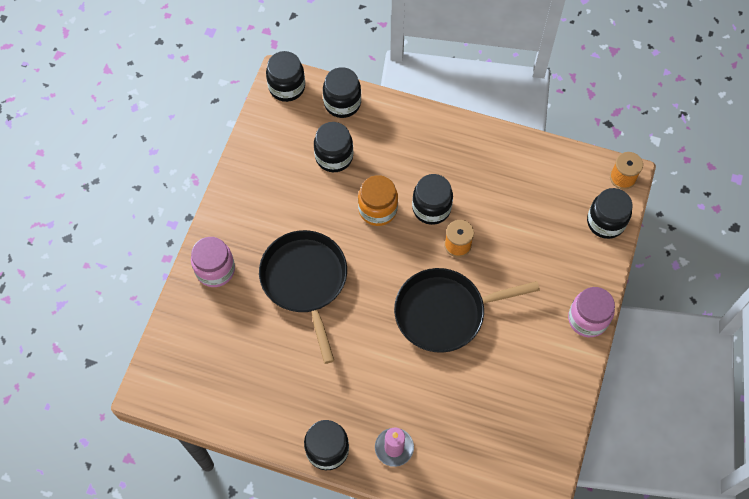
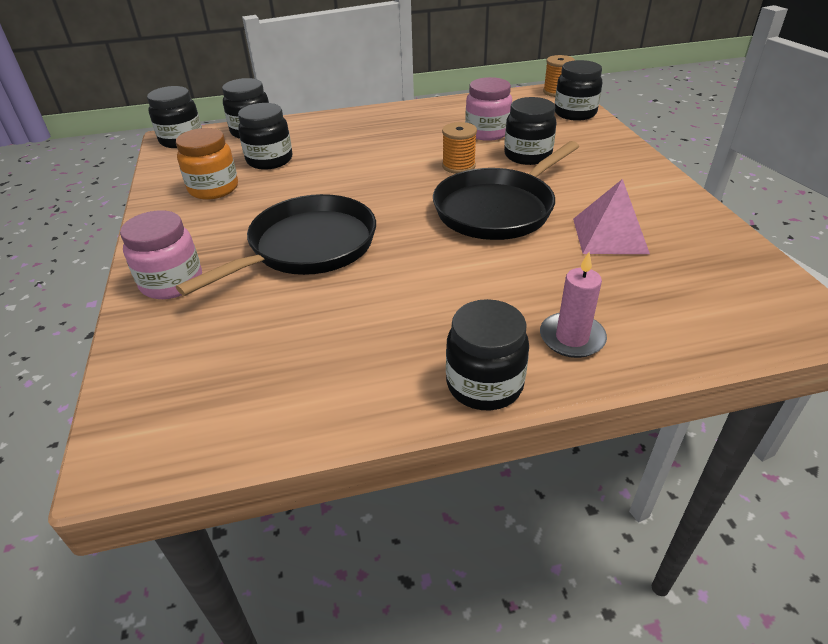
camera: 30 degrees left, 25 degrees down
(305, 281) = (308, 247): black pan -> black pan turned 90 degrees clockwise
(377, 209) = (349, 174): orange jar -> orange jar (213, 189)
(431, 208) = (406, 155): black jar -> black jar (527, 155)
(490, 382) = (609, 235): none -> pink pyramid
(587, 319) = (639, 162): pink jar -> pink jar (487, 132)

